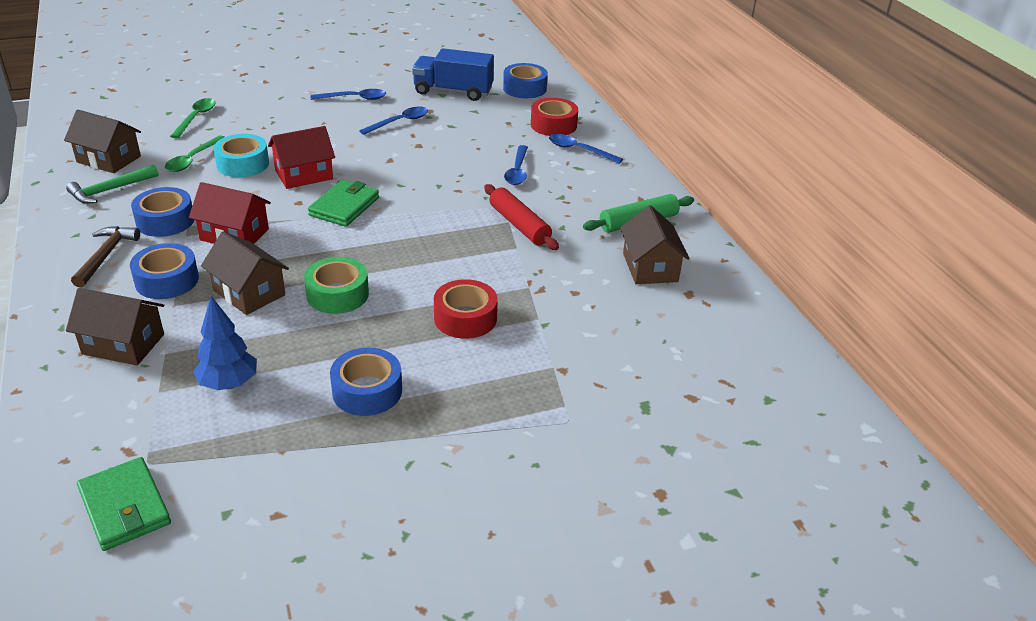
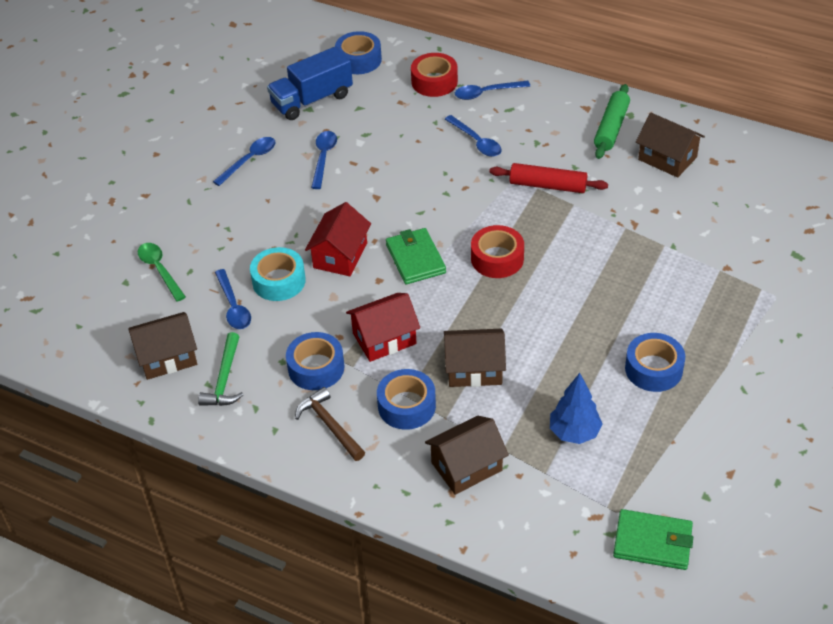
camera: 40 degrees left, 10 degrees up
(193, 159) = (233, 306): green spoon -> blue spoon
(337, 294) = (528, 325): green tape -> none
(465, 318) = (626, 278): red tape -> red tape (497, 259)

